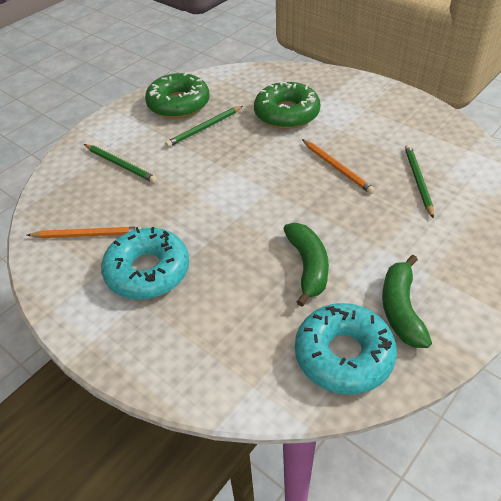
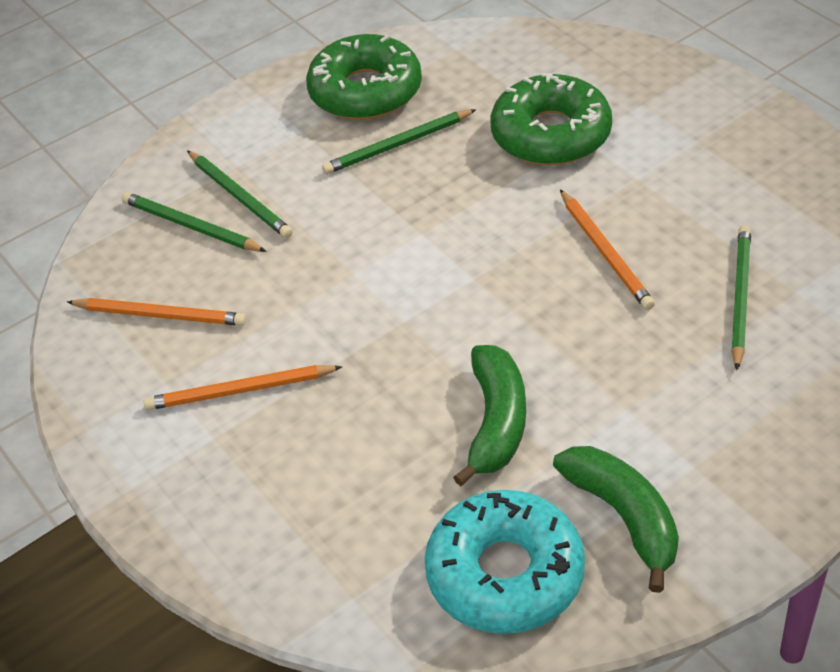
camera: 15 degrees right, 0 degrees up
(95, 184) = (191, 226): none -> green pencil
(147, 271) = (240, 391): turquoise donut -> orange pencil
(401, 309) = (623, 517): green banana -> green banana turned 135 degrees clockwise

